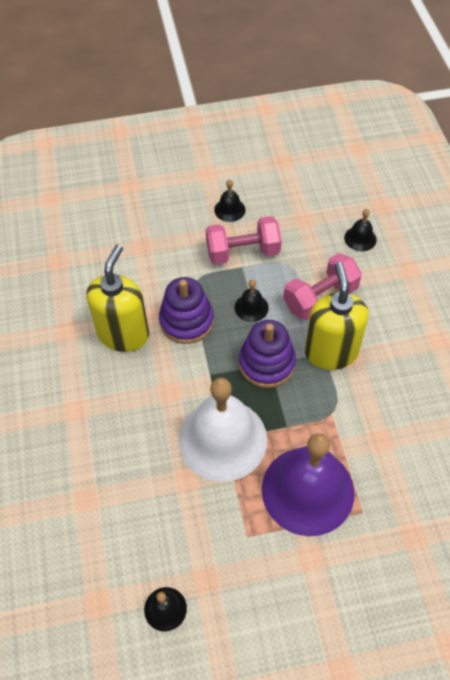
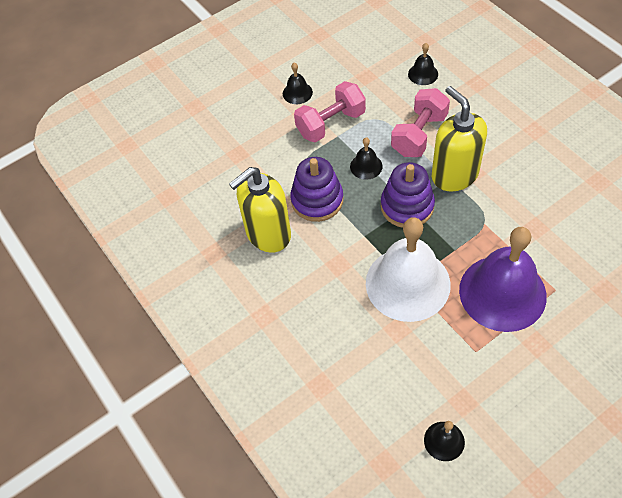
camera: 20 degrees left, 0 degrees up
(123, 334) = (268, 234): yellow soap dispenser -> yellow soap dispenser turned 120 degrees counterclockwise

